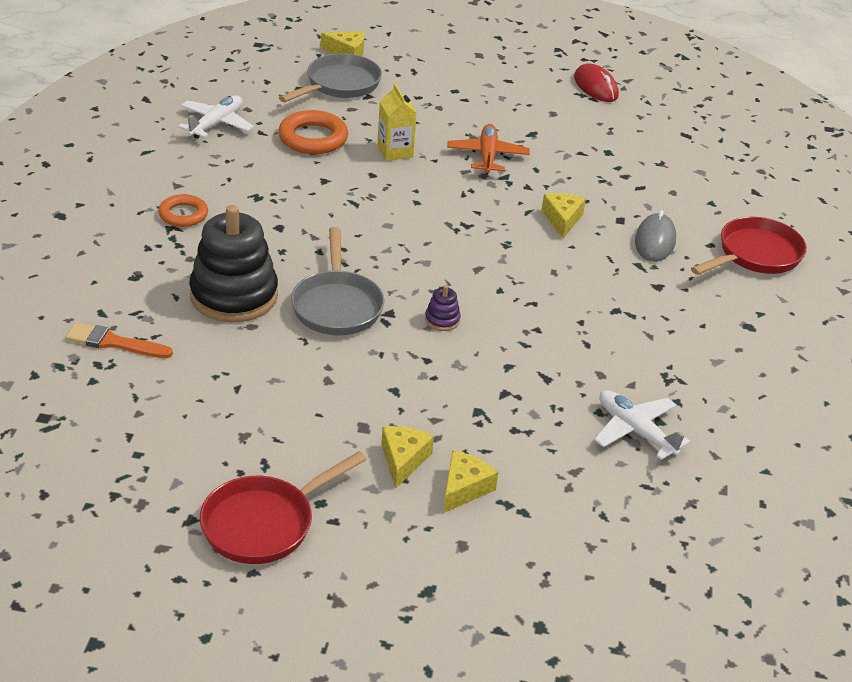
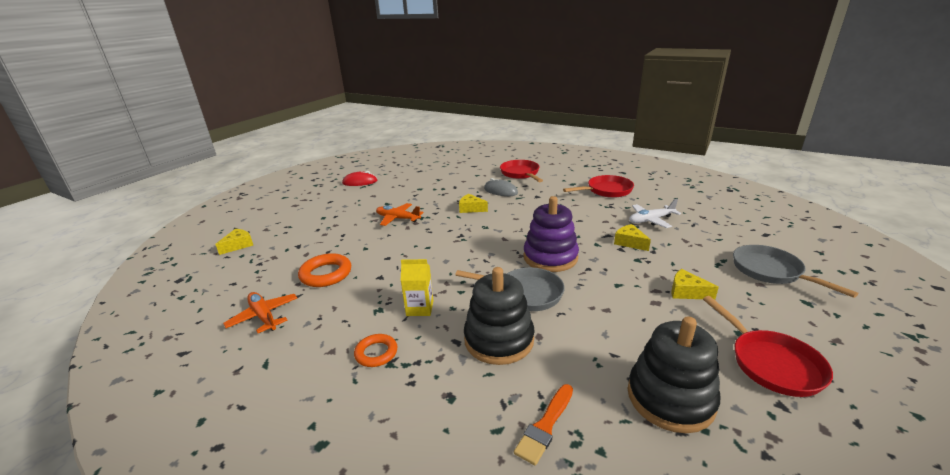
camera: 65 degrees left, 10 degrees down
(177, 431) = (670, 398): none -> black stacking toy
(216, 124) = (264, 316): white plane -> orange plane
(339, 85) = (273, 254): grey pan -> grey pan (770, 271)
(395, 151) = (369, 246): yellow carton -> yellow carton (420, 308)
(442, 320) = (550, 257): purple stacking toy -> purple stacking toy, size x2.48
(464, 488) = (708, 275): yellow cheese -> yellow cheese (629, 242)
(742, 373) = (606, 191): none -> red pan

